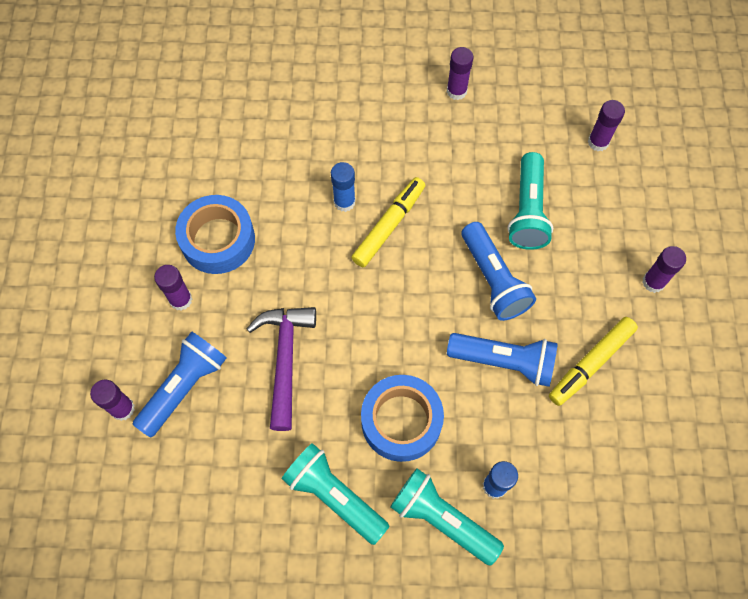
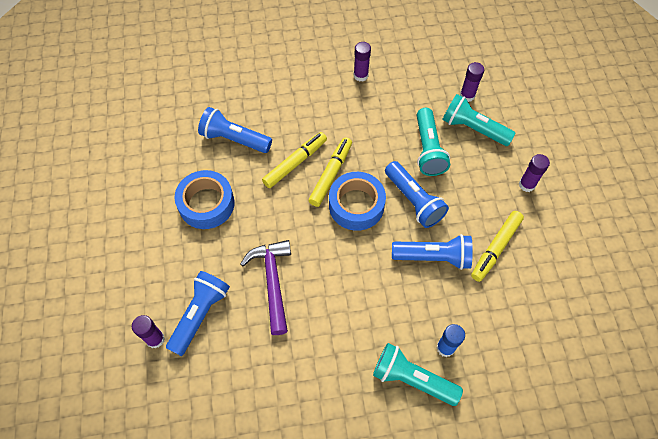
camera: 10 degrees left, 5 degrees down
(181, 300) = (186, 251): purple glue stick -> none
(270, 156) = (234, 139): none -> blue flashlight
(334, 496) = (329, 376): turquoise flashlight -> turquoise flashlight (473, 128)
(344, 202) = (295, 163): blue glue stick -> yellow marker
(401, 421) = (367, 312): blue tape -> blue tape (356, 205)

